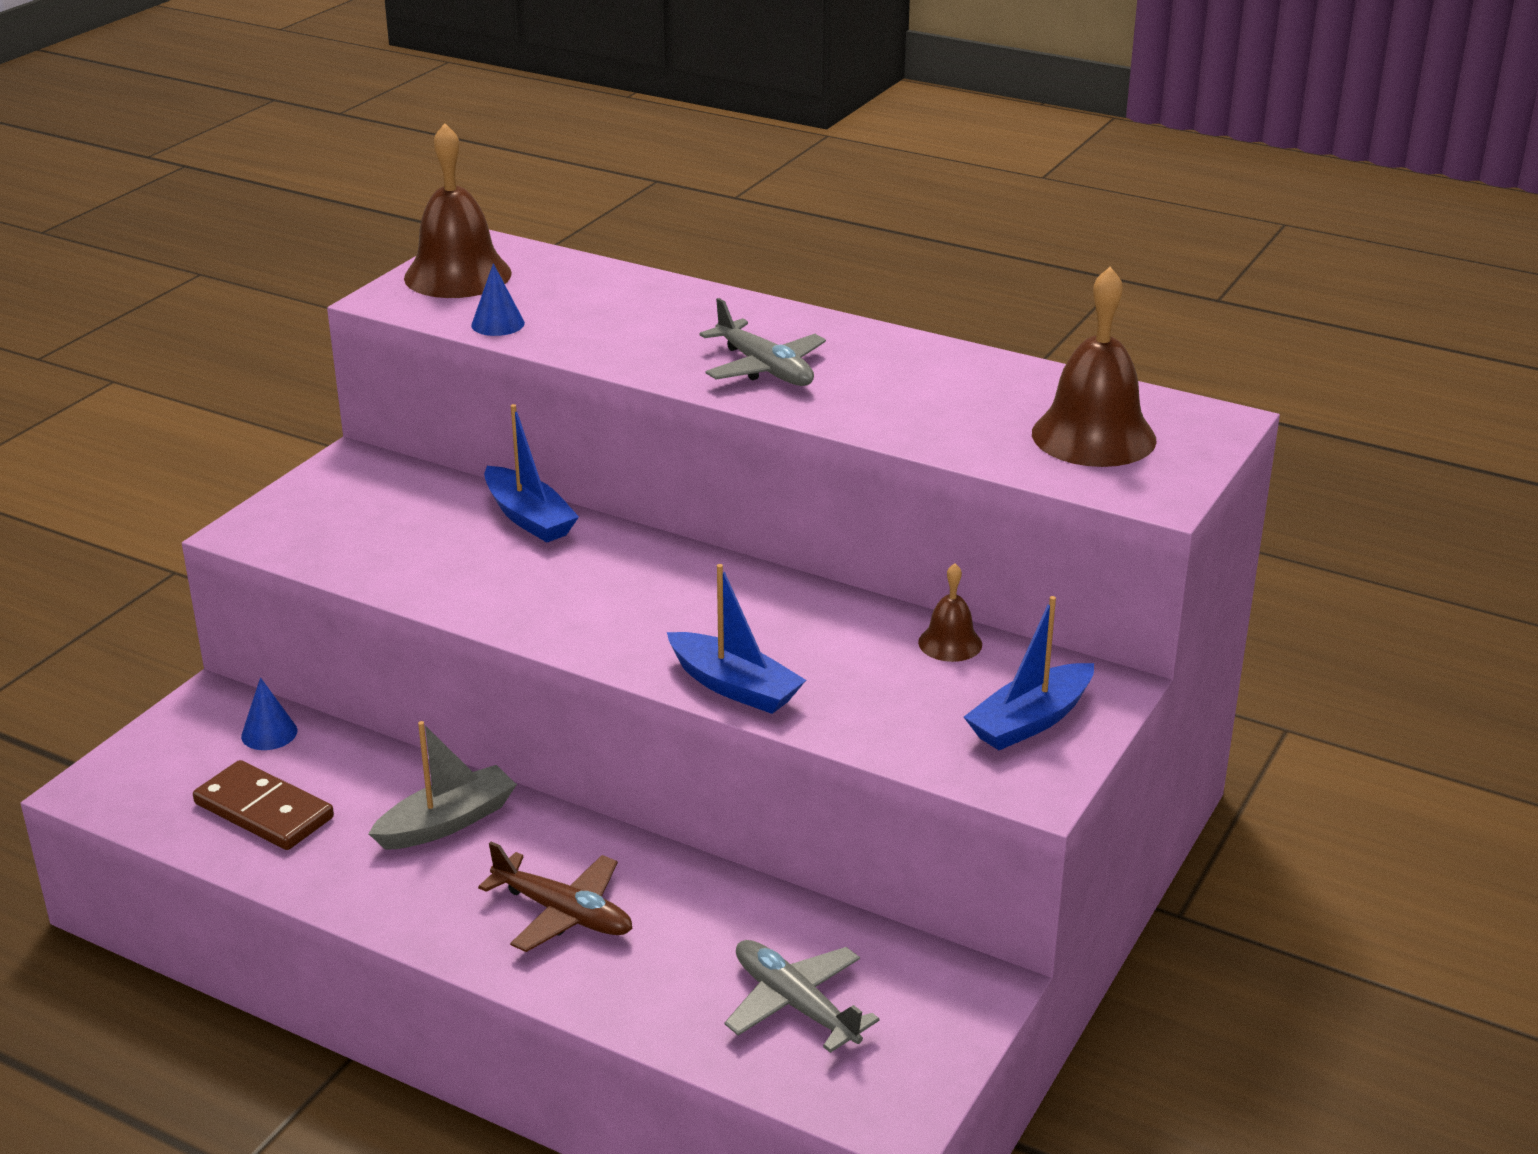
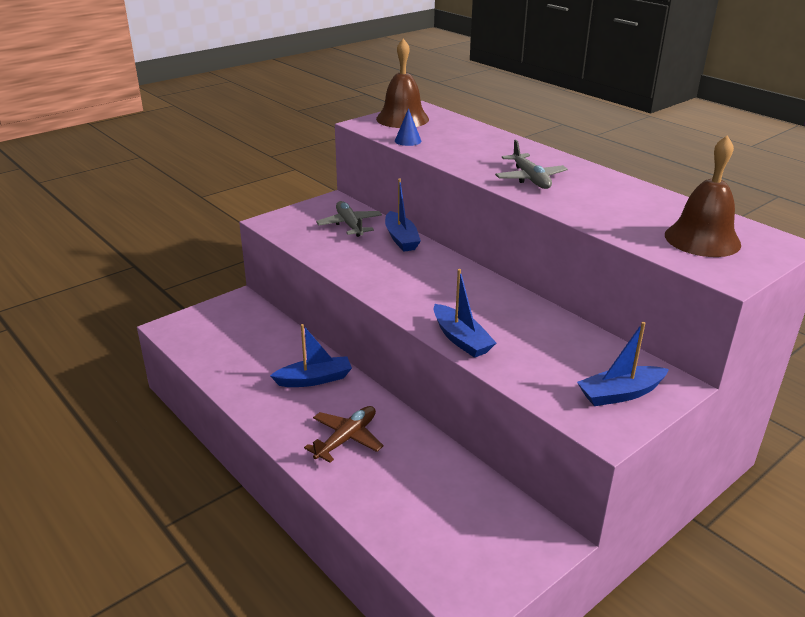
camera: 20 degrees right, 0 degrees up
(263, 811) = (235, 354): brown domino -> none
(269, 733) = (257, 319): blue cone -> none
(447, 822) = (314, 379): grey boat -> blue boat
(563, 913) = (346, 439): brown plane -> brown plane turned 105 degrees counterclockwise
(795, 1004) = (443, 521): grey plane -> grey plane (350, 225)
(950, 643) = (591, 341): brown bell -> none

